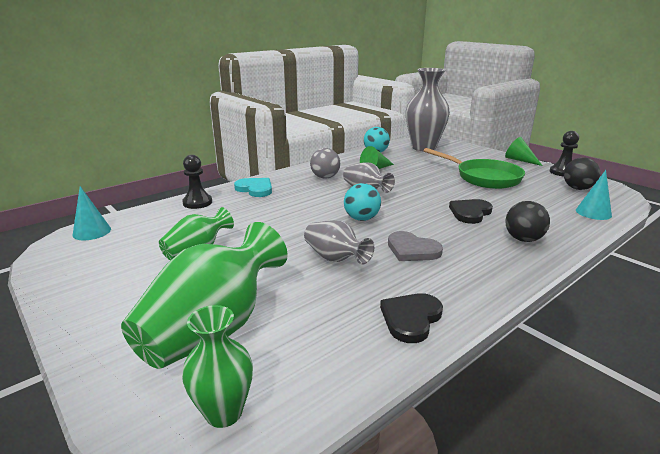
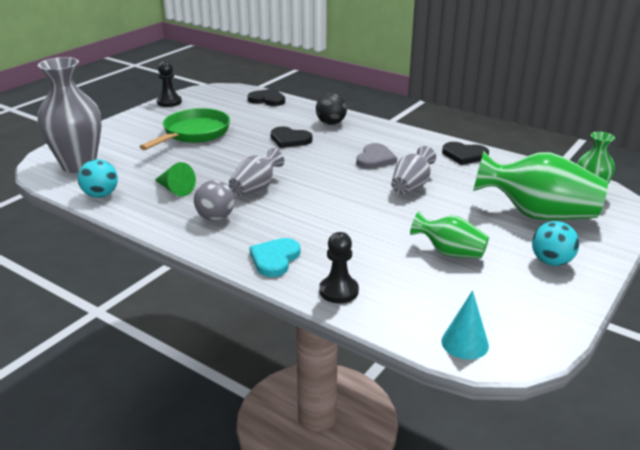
camera: 105 degrees left, 5 degrees up
(361, 218) = (328, 183): turquoise ball -> turquoise ball (551, 262)
(519, 160) = (131, 117): green cone -> none
(577, 188) = (213, 100): black ball -> none
(593, 212) = (267, 100): turquoise cone -> black heart

